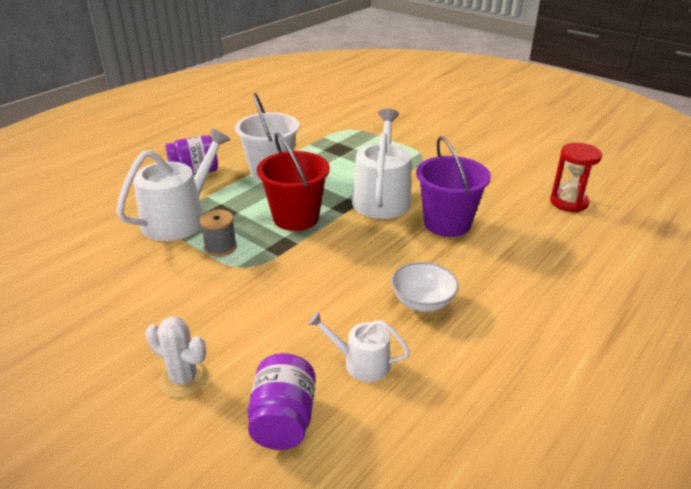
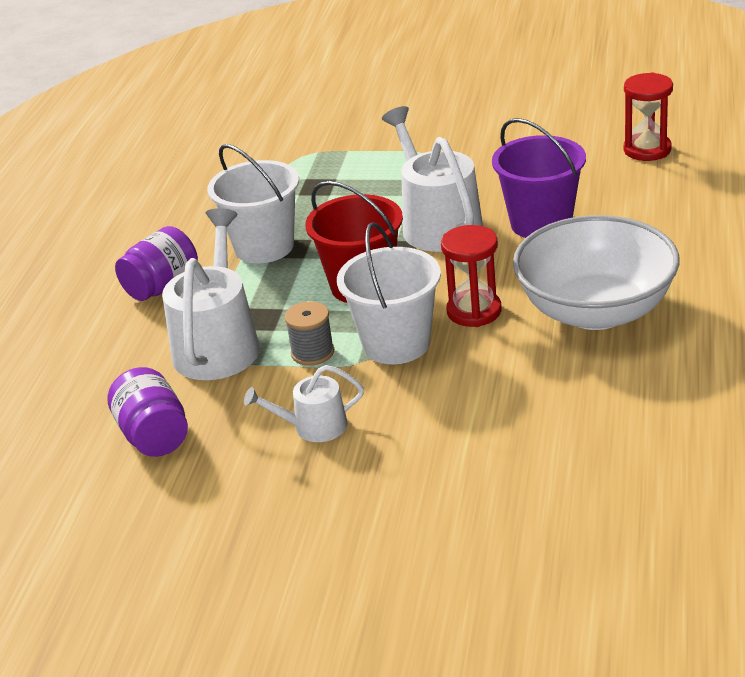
camera: 25 degrees left, 0 degrees up
(184, 379) = (435, 481): white cactus -> none
(272, 264) = (396, 344): none -> white bucket
(283, 420) = (573, 465): purple jar -> purple jar (154, 436)
(342, 264) = (474, 311): none -> red hourglass
(361, 363) = (593, 389): white watering can -> white watering can (314, 427)
(422, 302) = (595, 311): white bowl -> white bowl, size x2.03

